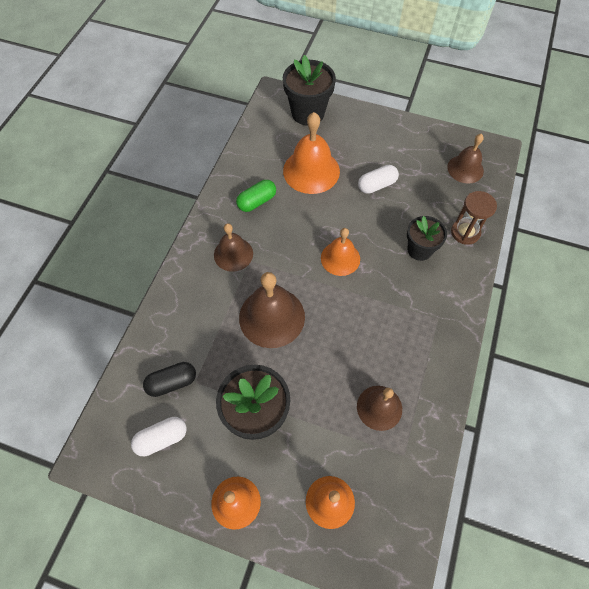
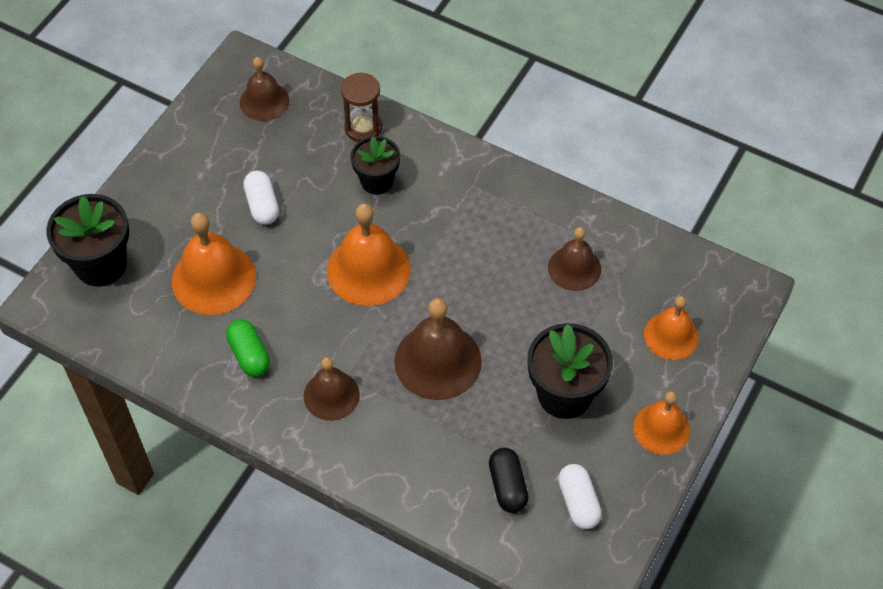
camera: 80 degrees left, 5 degrees down
(340, 258) = (368, 270): orange bell -> orange bell, size x1.57

